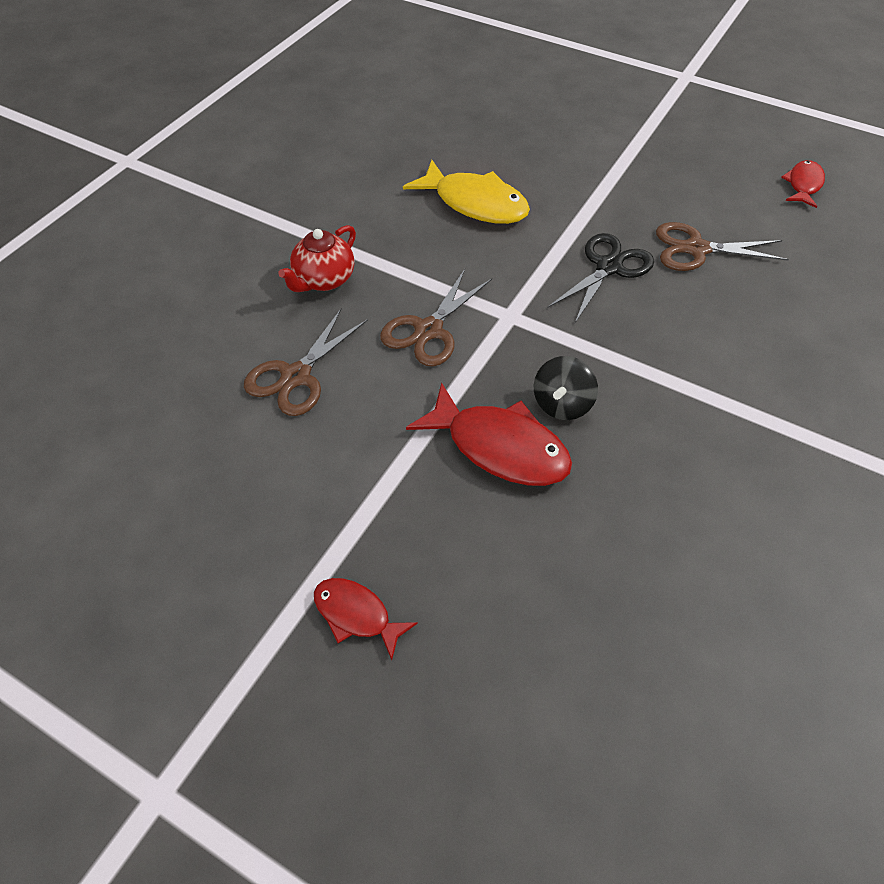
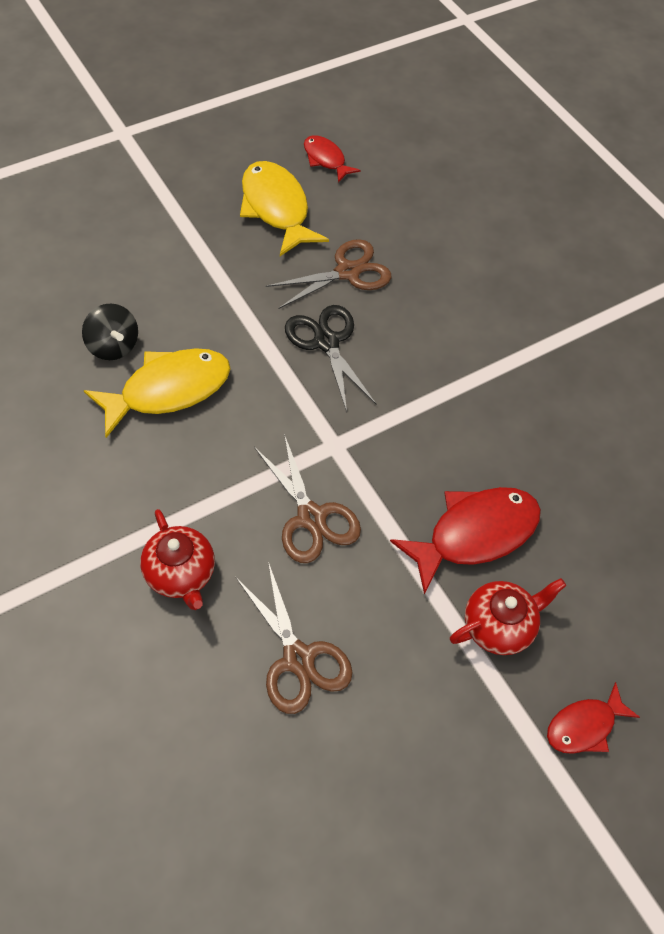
camera: 65 degrees left, 5 degrees up
(417, 503) = (498, 626): none -> red teapot
(562, 404) = (455, 465): black spinning top -> black spinning top (113, 346)
(696, 249) = (347, 272): brown scissors -> brown scissors turned 150 degrees counterclockwise
(713, 181) = (276, 208): none -> yellow fish

